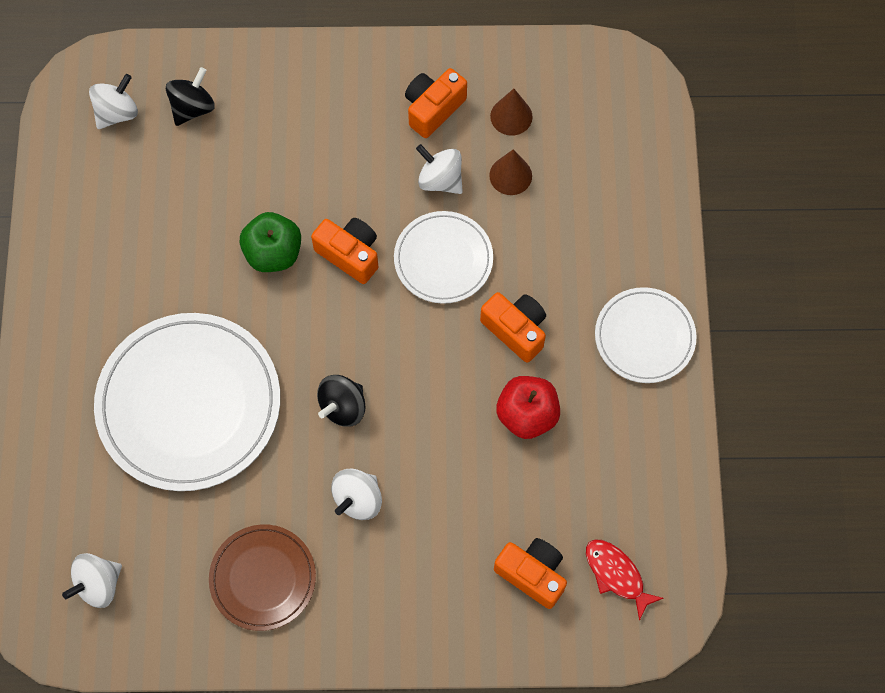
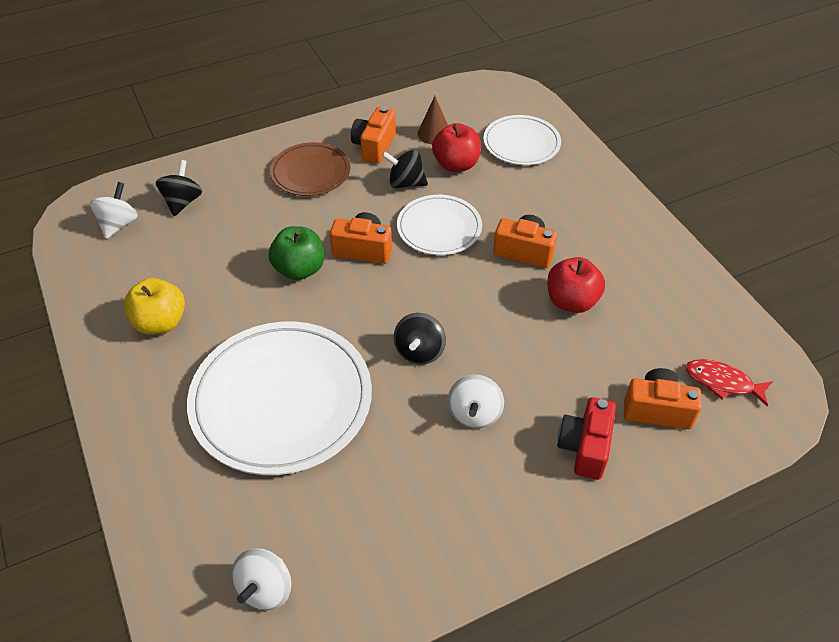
camera: 25 degrees left, 20 degrees down
(113, 262) = (160, 322): none -> yellow apple
(263, 578) = (426, 513): brown plate -> brown plate (310, 172)
(439, 581) = (585, 447): none -> red camera
(440, 179) = (405, 183): white spinning top -> black spinning top
(510, 175) = (456, 165): brown cone -> red apple
(644, 337) = (621, 223): white plate -> white plate (521, 143)

